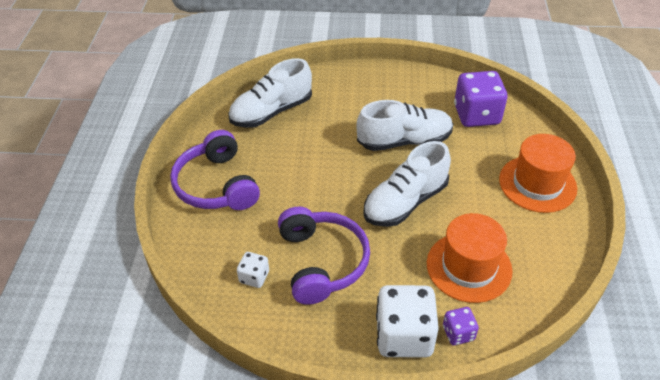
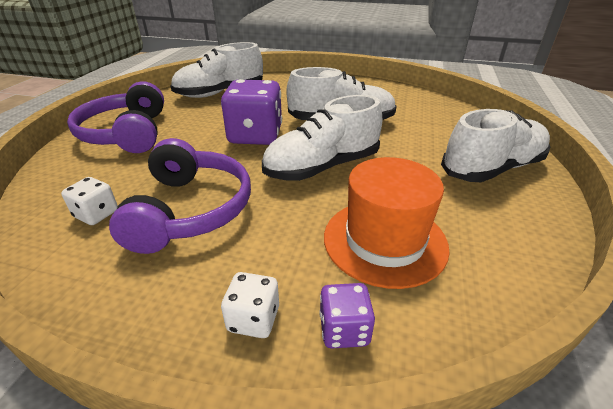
camera: 10 degrees right, 10 degrees down
(404, 336) = (253, 319): white dice -> white dice, size x0.50
(476, 115) = (425, 111): purple dice -> purple dice (255, 136)
(537, 184) = (492, 168): orange hat -> white shoe

